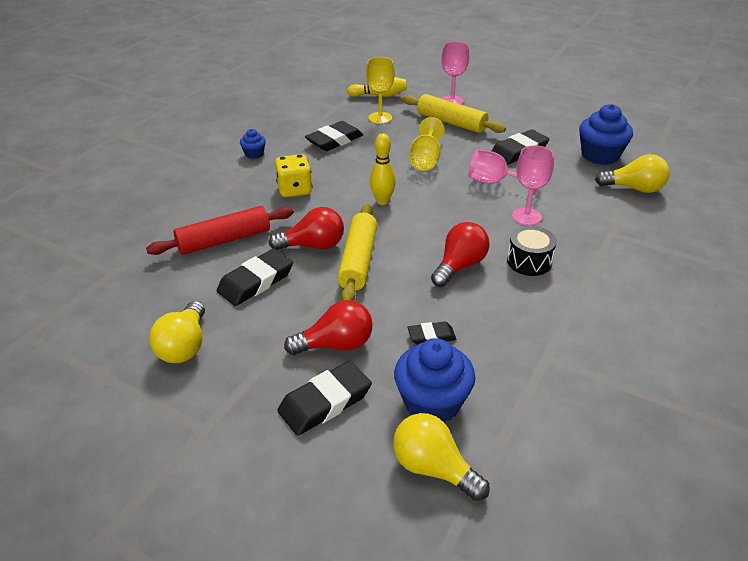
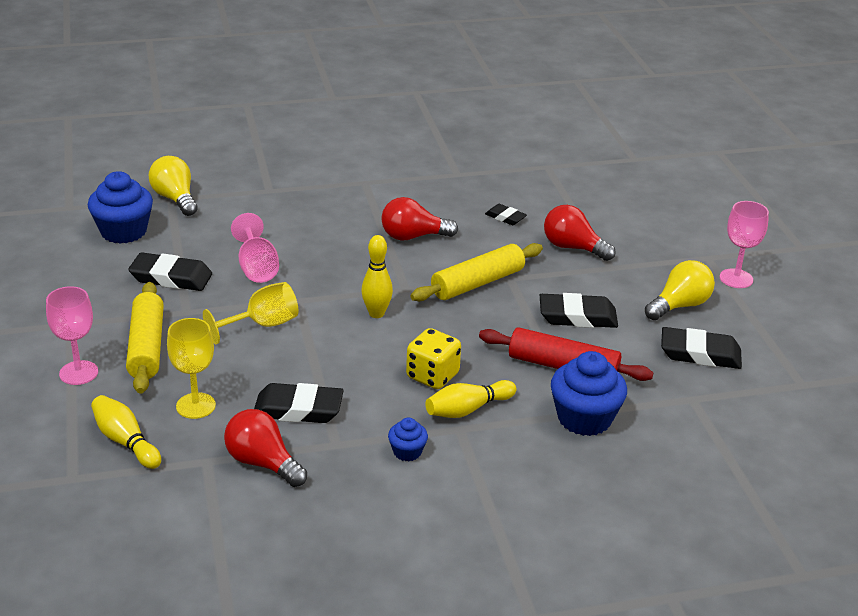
camera: 135 degrees left, 5 degrees down
(250, 186) = (467, 409): none -> yellow bowling pin
(313, 245) = (494, 315): red light bulb -> red light bulb (262, 463)
(325, 402) = (619, 228): black eraser -> black eraser (700, 354)
(432, 402) = (557, 195): blue cupcake -> blue cupcake (584, 418)
(433, 468) = (597, 178): yellow light bulb -> none
(526, 216) = (296, 233): pink goblet -> pink goblet (736, 278)
(529, 261) = (362, 211): black drum -> none

